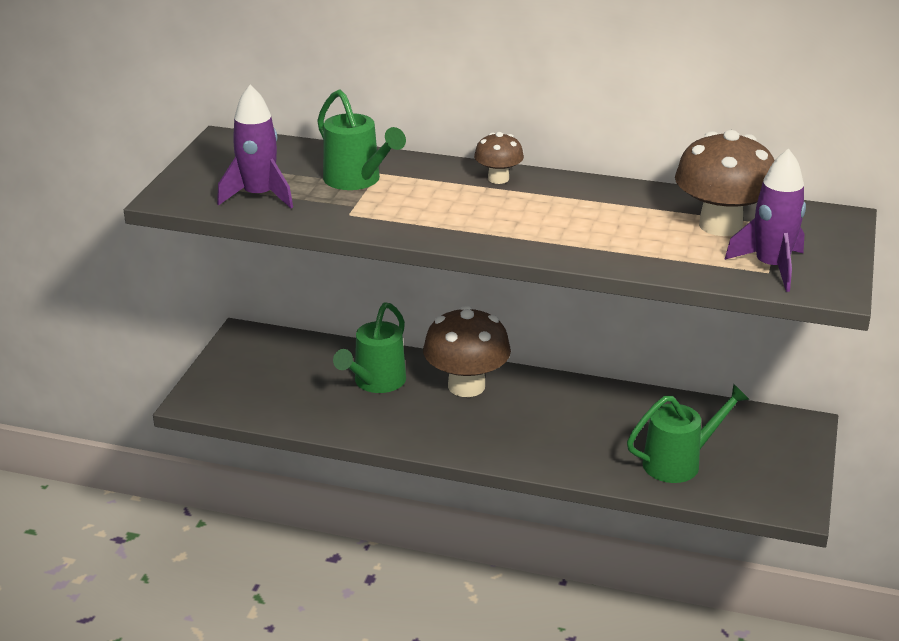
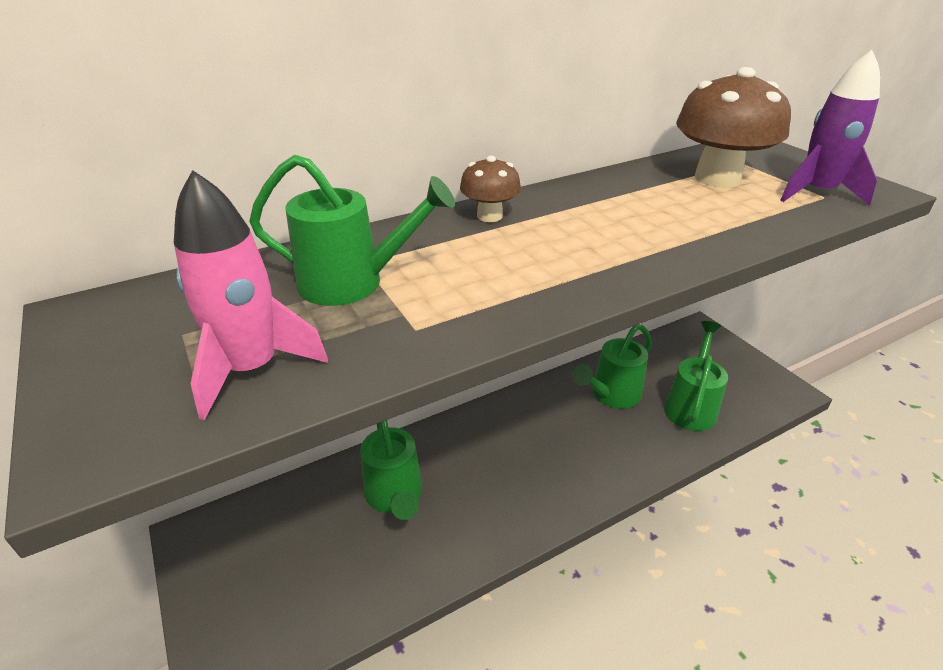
camera: 45 degrees left, 5 degrees up
(259, 196) = (252, 369): purple rocket -> pink rocket
(466, 386) = (473, 444): brown mushroom -> none
(622, 419) = (611, 395): none -> green watering can

